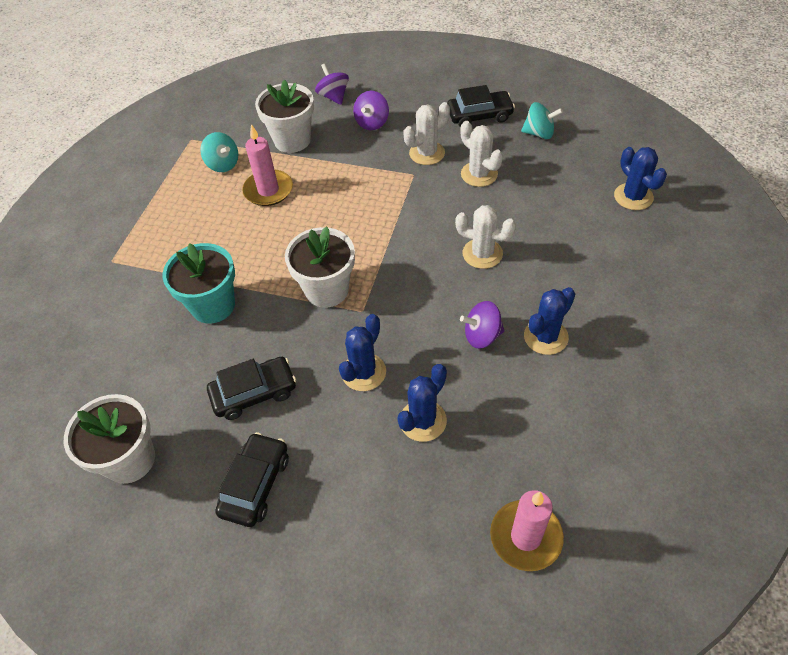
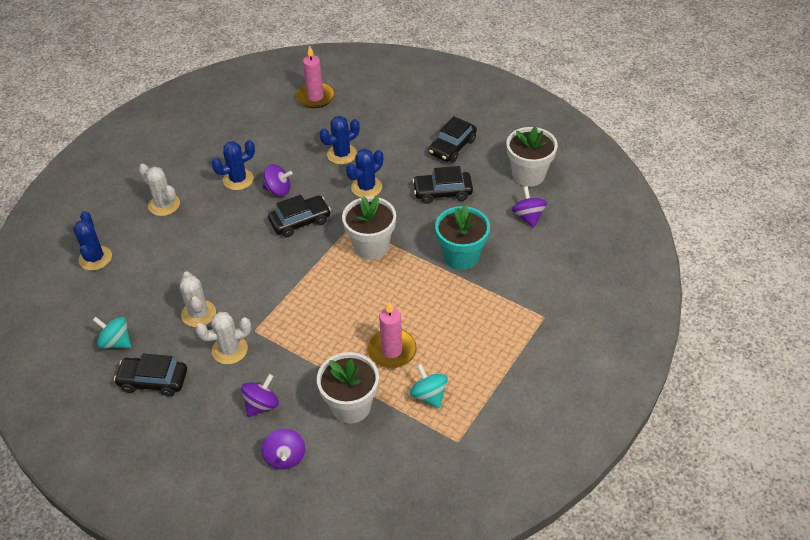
camera: 165 degrees left, 5 degrees down
(129, 385) = (528, 216): none -> purple spinning top
(429, 299) = (300, 221): none -> black car
(482, 253) = (242, 244): white cactus -> white cactus (164, 205)

